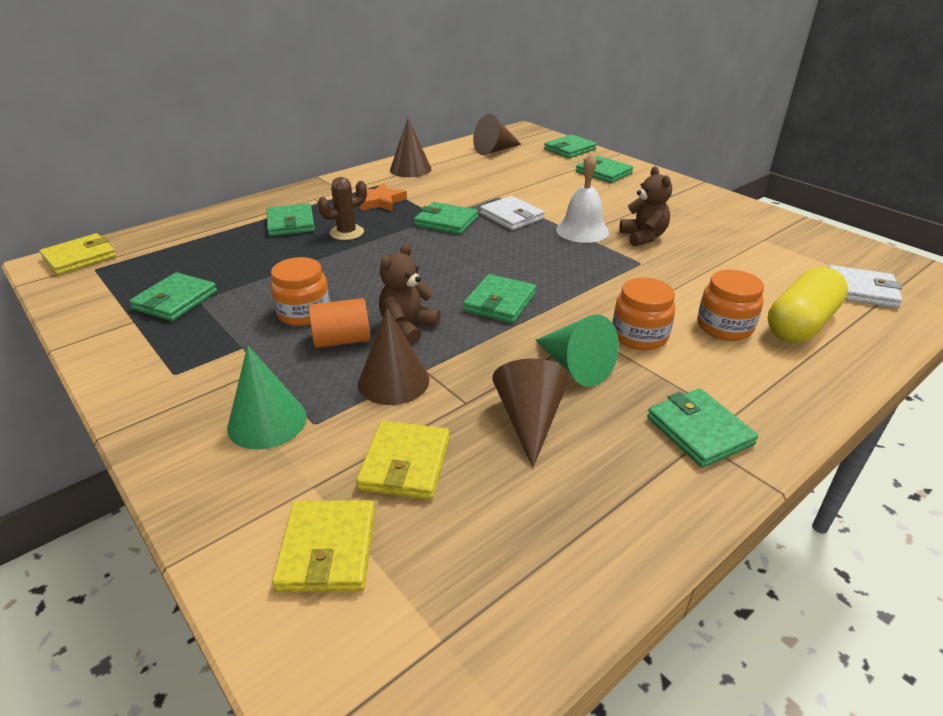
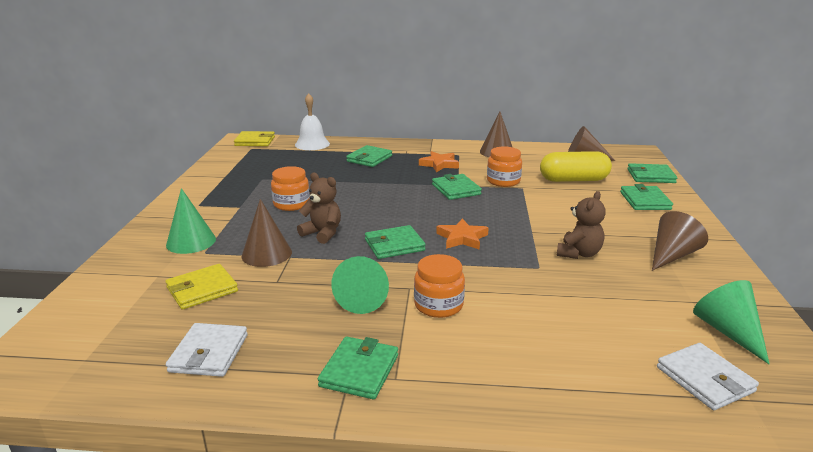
camera: 45 degrees right, 10 degrees down
(175, 300) = (254, 175): green wallet -> none
(328, 549) = (118, 301): yellow wallet -> none
(342, 340) = (282, 224): orange cylinder -> none
(347, 233) = (387, 174): brown cactus -> none
(408, 327) = (322, 233): brown teddy bear -> brown teddy bear turned 45 degrees clockwise
(511, 216) = (505, 202): white wallet -> white wallet (209, 353)
(529, 420) = (287, 307): brown cone -> brown cone (671, 255)
(541, 266) = (462, 238): none -> orange star
(582, 230) = (539, 230): white bell -> white bell (312, 144)
(724, 327) = (511, 333): orange jar -> orange jar (503, 181)
(800, 324) = (581, 366): yellow capsule -> yellow capsule (573, 180)
(814, 251) = (728, 331): none -> green cone

